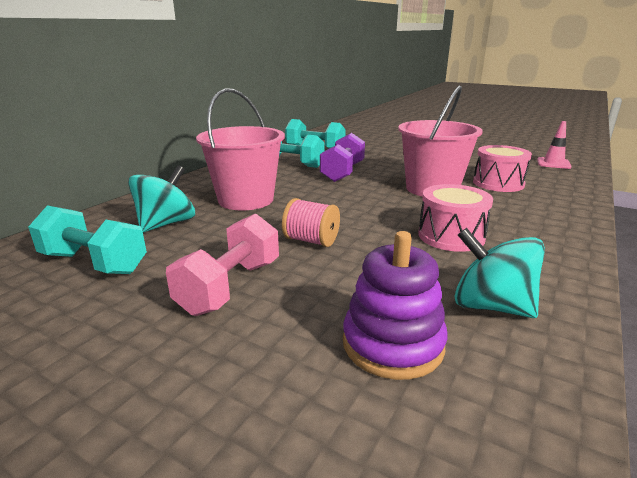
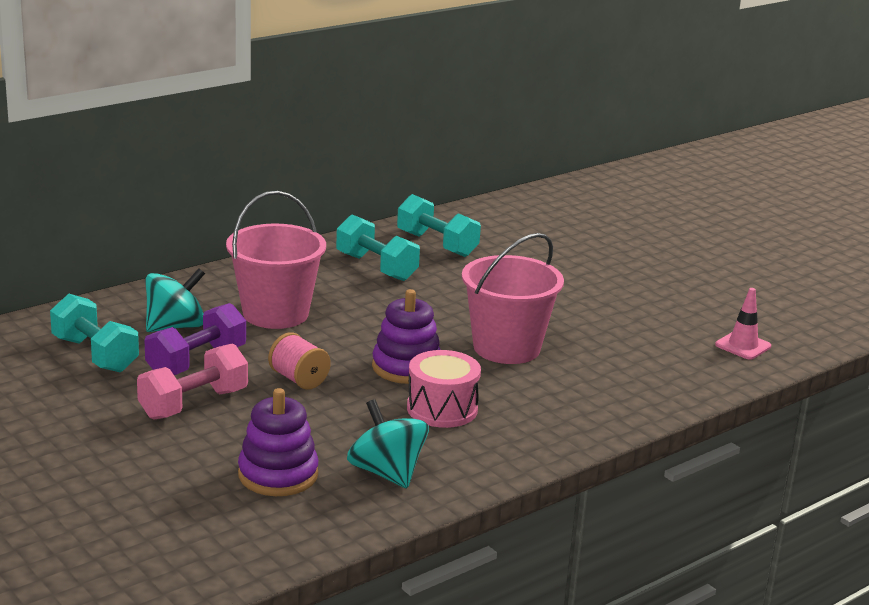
camera: 20 degrees right, 0 degrees up
(343, 172) = (428, 297): purple dumbbell -> purple dumbbell (196, 362)
(384, 214) = (406, 367): none -> purple stacking toy
(498, 183) = (604, 359): pink drum -> none

